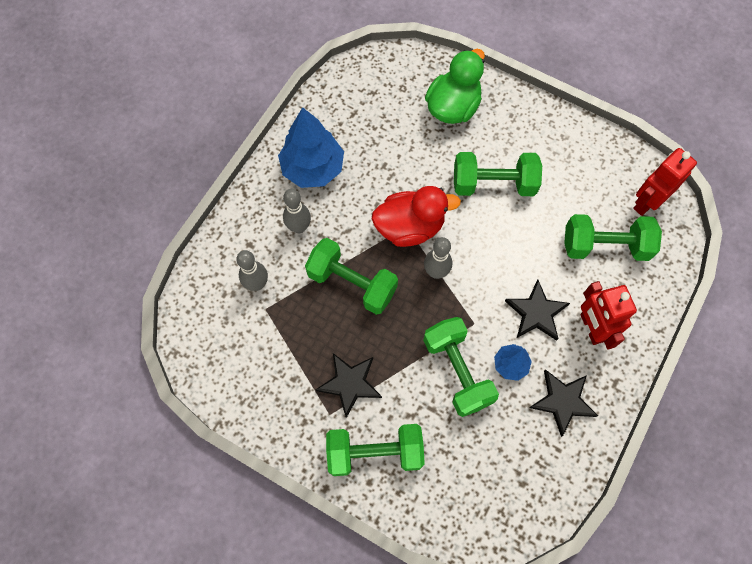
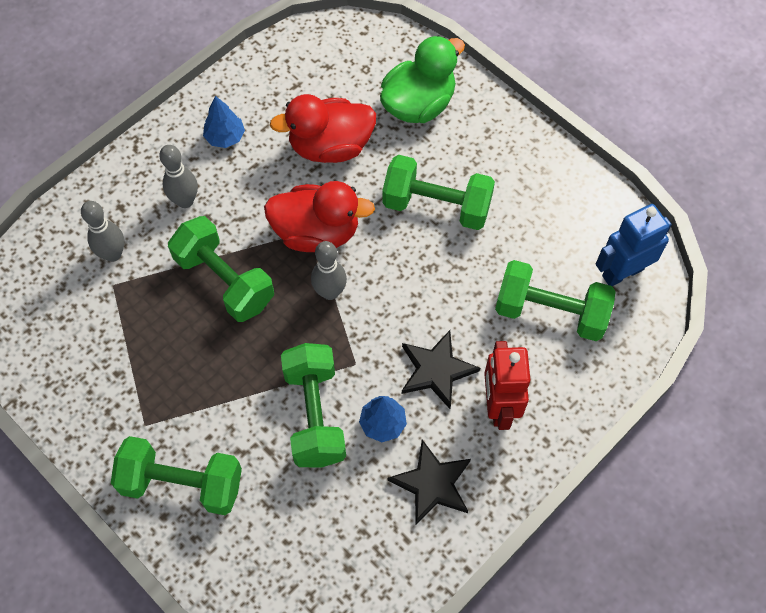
camera: 15 degrees right, 5 degrees down
(313, 168) = (225, 137): blue tree -> blue tree, size x0.52
(349, 383) = (181, 395): black star -> none
(397, 156) = (330, 146): none -> red duck
(646, 202) = (622, 272): red robot -> blue robot

